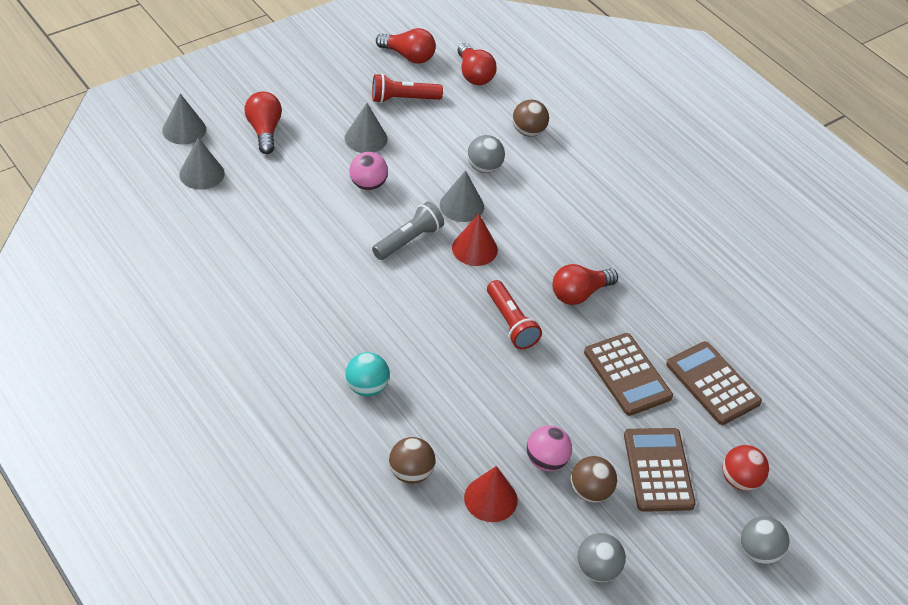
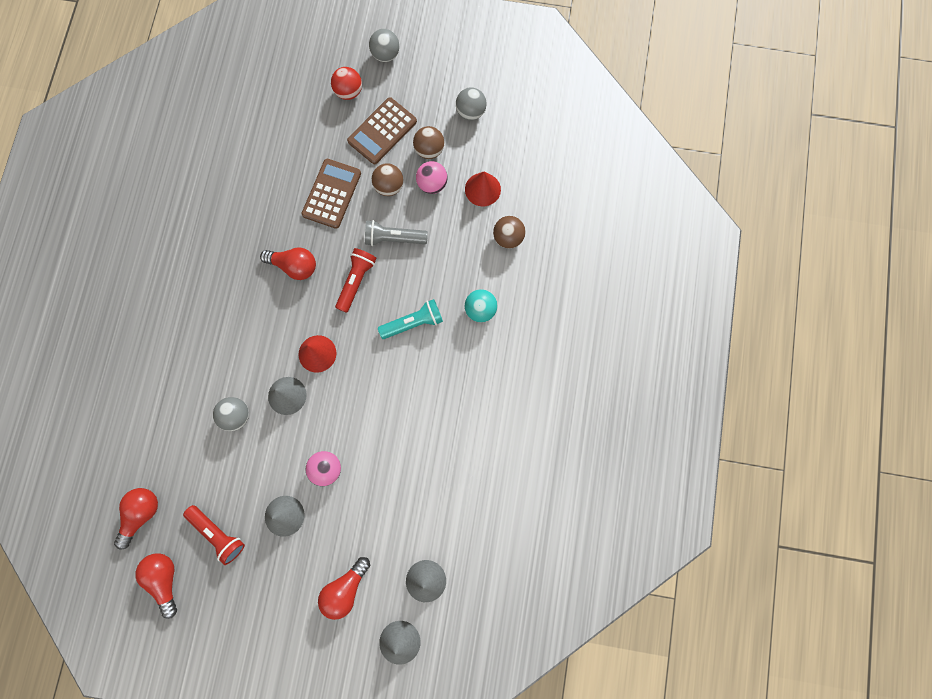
camera: 130 degrees left, 30 degrees up
(408, 240) = (350, 396): grey flashlight -> grey flashlight (394, 238)
(418, 330) = (413, 323): none -> turquoise flashlight
(528, 131) = (170, 422): brown ball -> brown ball (389, 186)
(712, 383) = (294, 149): brown calculator -> none

